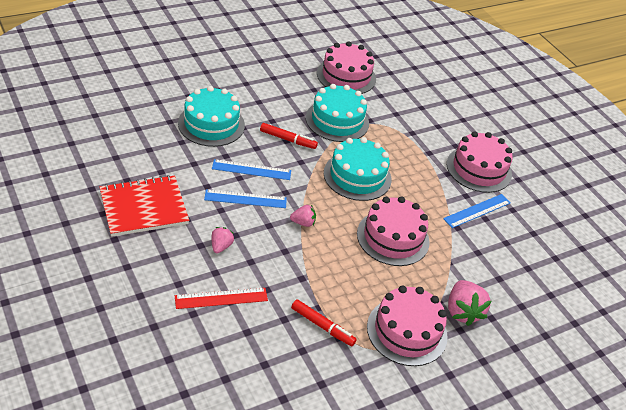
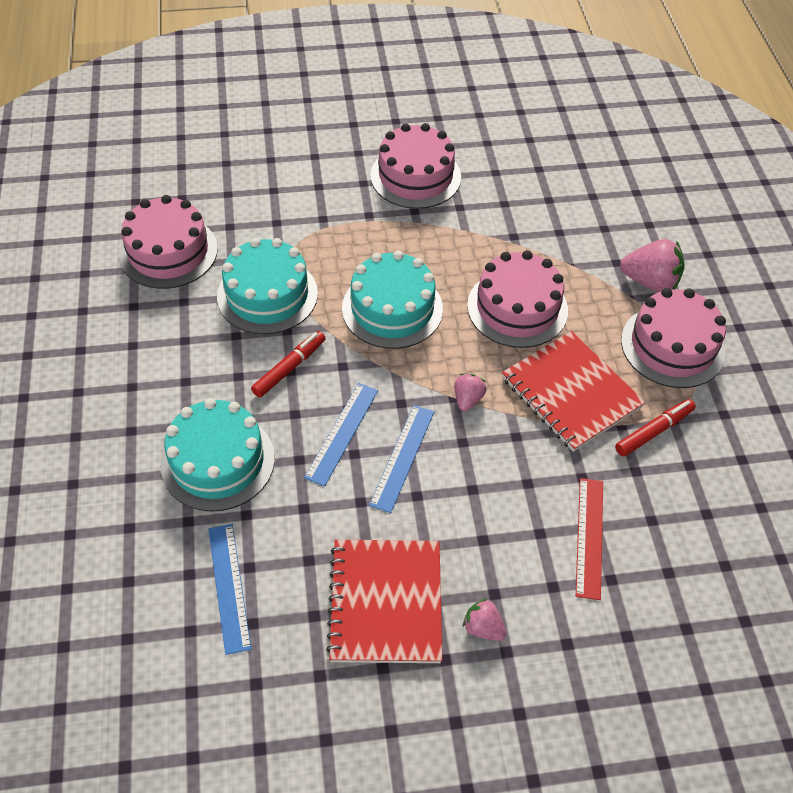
camera: 65 degrees left, 10 degrees up
(221, 246) = (491, 513): pink strawberry -> pink strawberry (483, 627)
(334, 275) = (571, 393): none -> red notebook
(477, 211) = (489, 206): blue ruler -> blue ruler (229, 587)

